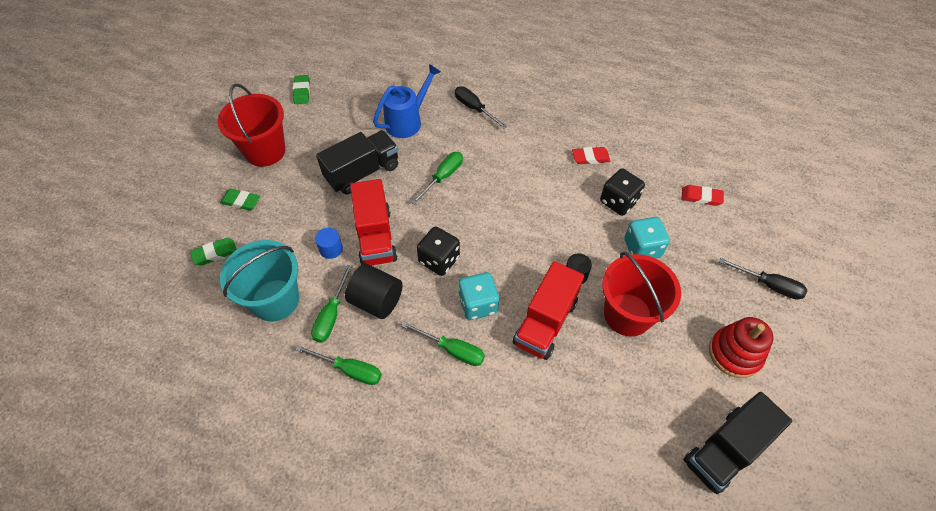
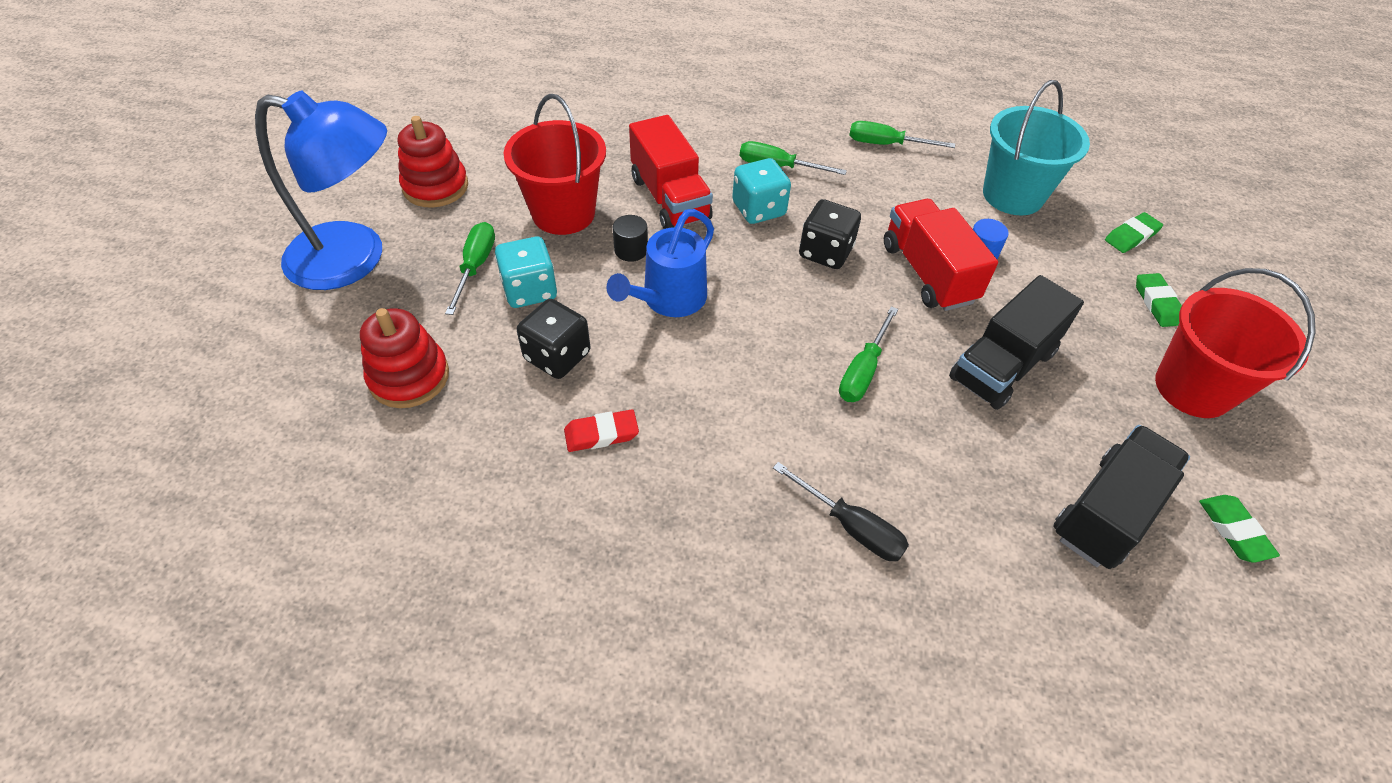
camera: 170 degrees right, 5 degrees down
(241, 201) = (1157, 303): green eraser -> green eraser turned 75 degrees clockwise
(331, 315) = (935, 186): green screwdriver -> green screwdriver (475, 267)
(376, 301) = (888, 203): black cylinder -> none
(407, 121) = (976, 479): blue watering can -> blue watering can (668, 300)
(545, 322) = (670, 199): red truck -> red truck turned 135 degrees clockwise
(701, 197) = (409, 377): red eraser -> red stacking toy
(725, 450) = (477, 116): black truck -> black truck (1106, 512)
(768, 285) = (355, 259): black screwdriver -> blue lamp

